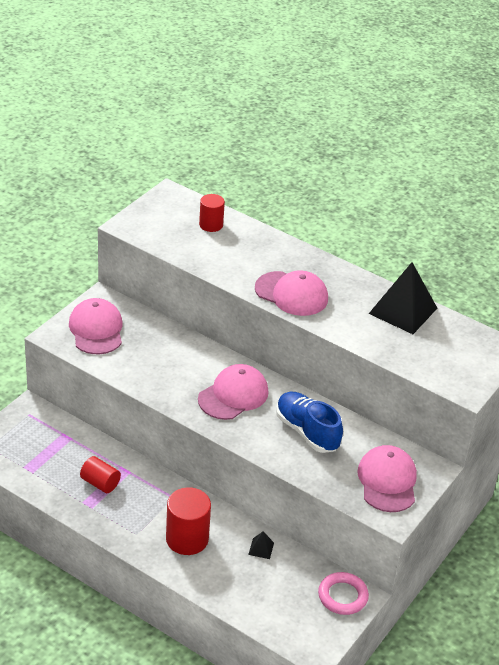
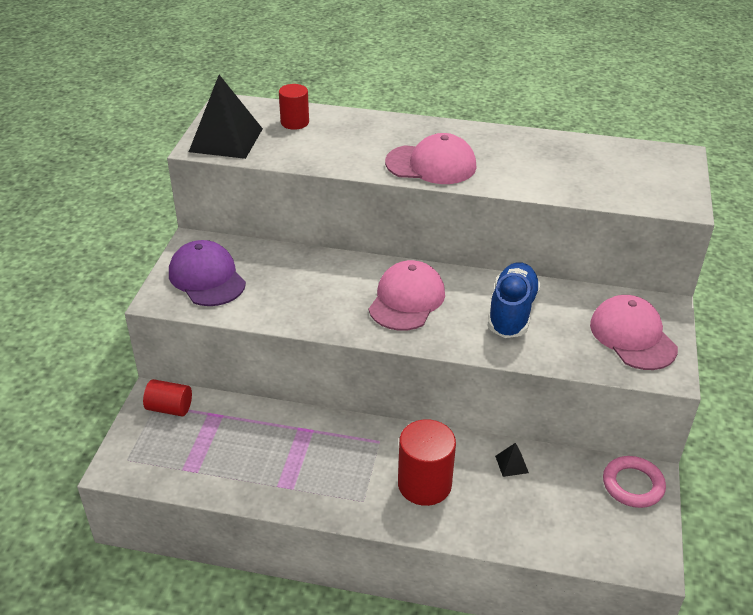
camera: 20 degrees left, 0 degrees up
(96, 330) = (207, 278): pink cap -> purple cap
(100, 483) = (286, 455): red cylinder -> red cylinder (169, 408)
(307, 432) = (512, 312): blue shoe -> blue shoe turned 75 degrees clockwise
(403, 310) = (556, 149): black pyramid -> black pyramid (226, 140)

